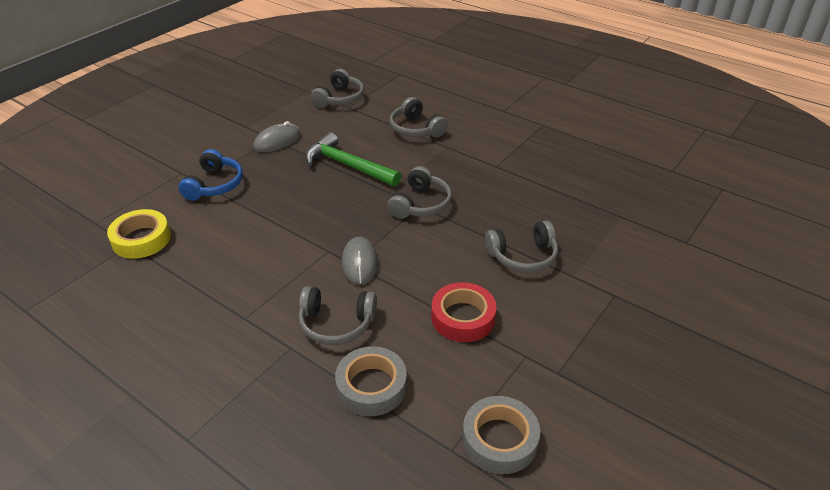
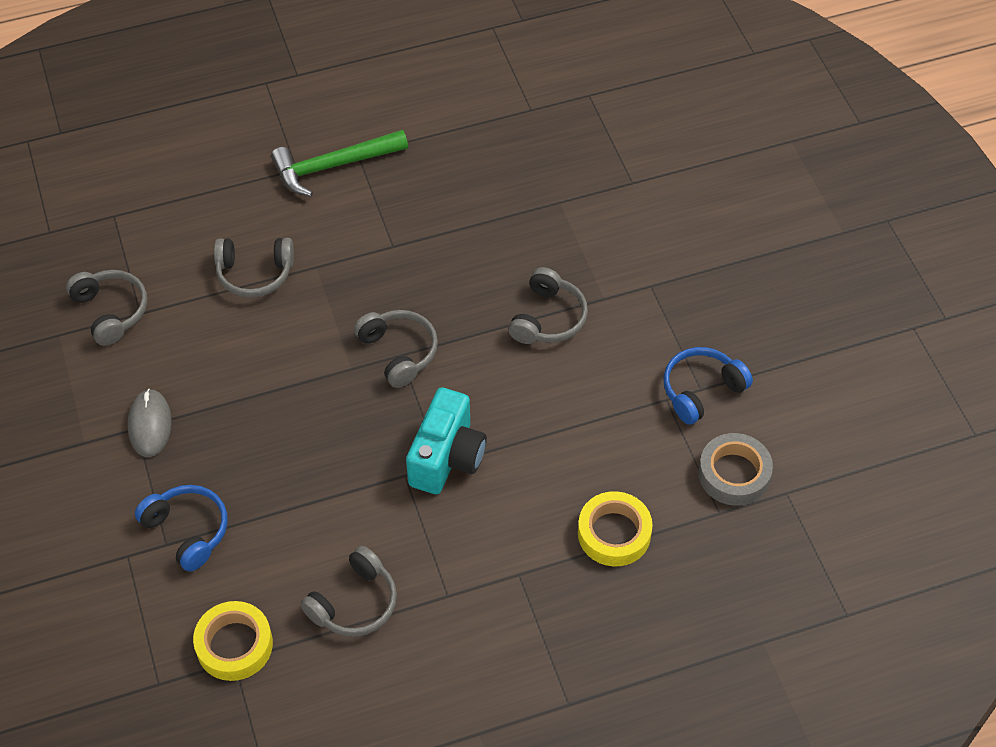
camera: 55 degrees left, 15 degrees up
(336, 323) = (517, 521): grey headphones -> grey headphones (354, 603)
(348, 165) = (268, 380): green hammer -> green hammer (333, 166)
(359, 263) = (447, 457): grey mouse -> turquoise camera
(371, 386) = (614, 533): grey tape -> yellow tape
(463, 317) = (588, 417): red tape -> none
(557, 374) = (701, 390): none -> blue headphones

